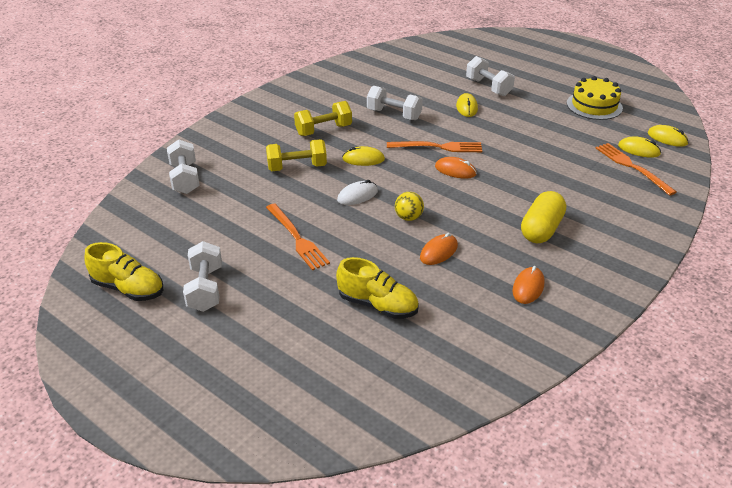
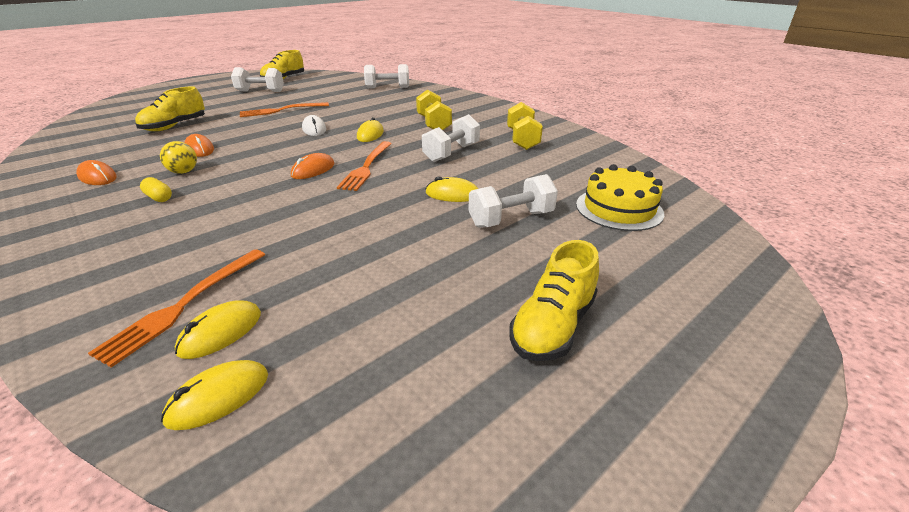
camera: 100 degrees right, 5 degrees down
(297, 167) = (376, 113): yellow dumbbell -> yellow dumbbell (522, 139)
(408, 217) = (260, 143): yellow ball -> yellow ball (184, 172)
(541, 229) = (159, 198): yellow capsule -> yellow capsule, size x0.49
(573, 76) = (553, 326): none -> yellow shoe
(594, 105) = (411, 321): yellow cake -> yellow cake (619, 209)
(632, 167) = (184, 305): orange fork -> orange fork turned 135 degrees clockwise

